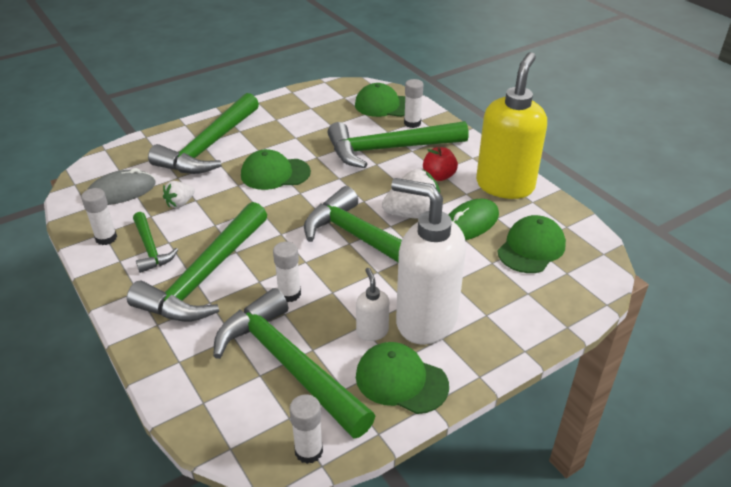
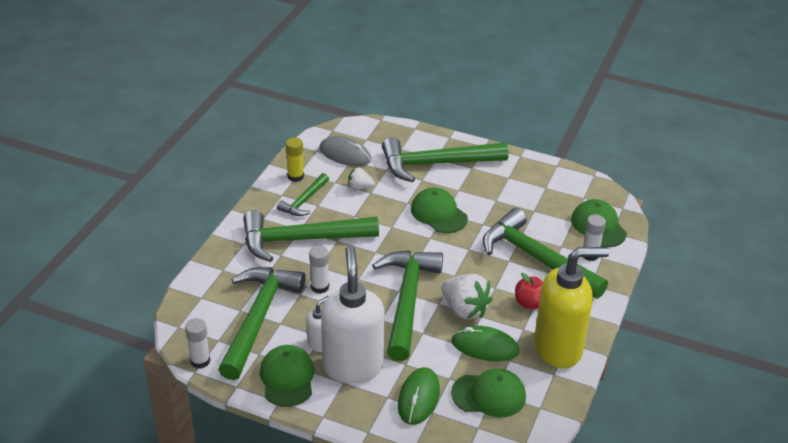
camera: 55 degrees right, 0 degrees up
(106, 238) = (295, 176): white glue stick -> yellow glue stick
(503, 294) = (418, 398): none -> green mouse

